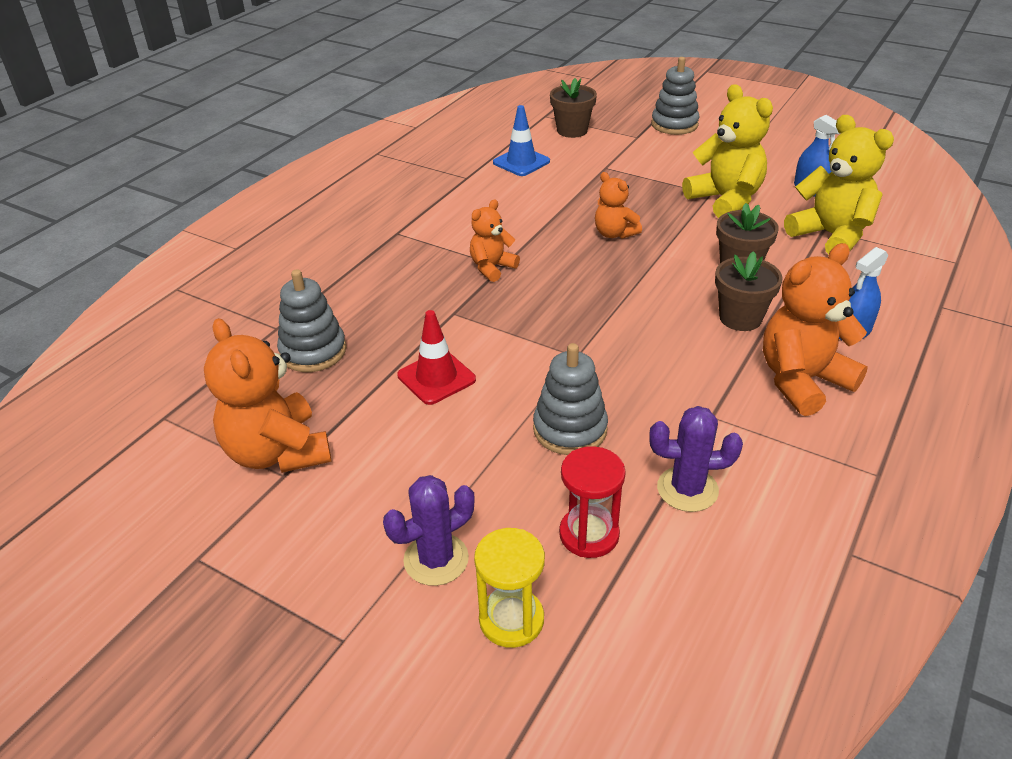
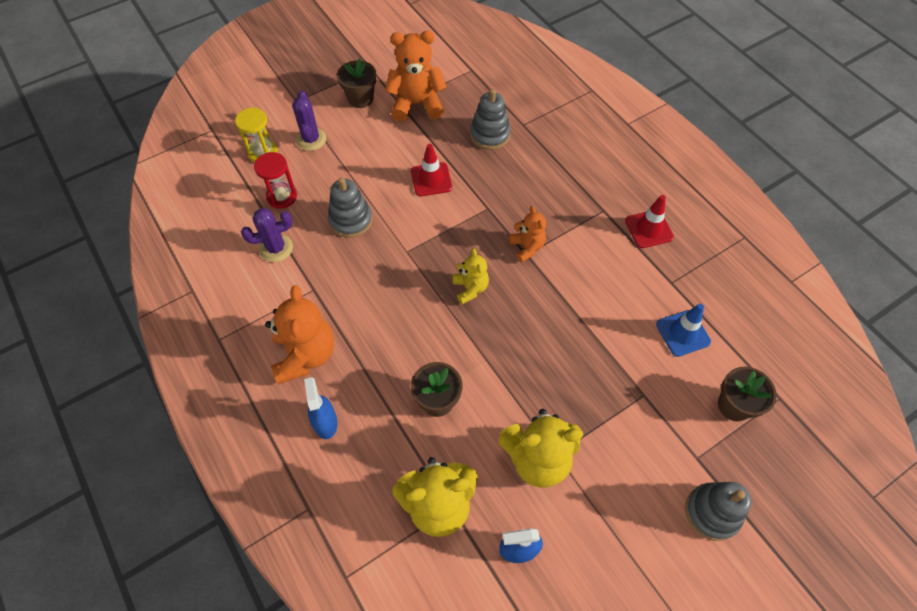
camera: 115 degrees right, 20 degrees up
(405, 201) = (649, 229): none -> red traffic cone
(585, 289) = (470, 288): none -> yellow teddy bear
(614, 233) = (530, 343): orange teddy bear -> none
(687, 489) = (276, 248): purple cactus -> purple cactus turned 45 degrees clockwise
(740, 318) = (382, 361): brown flower pot -> brown flower pot (360, 99)

